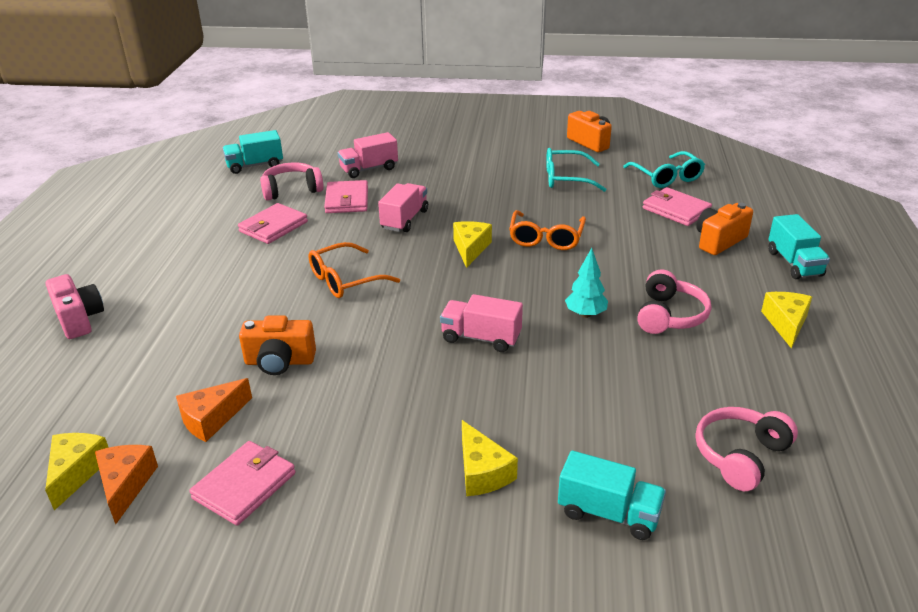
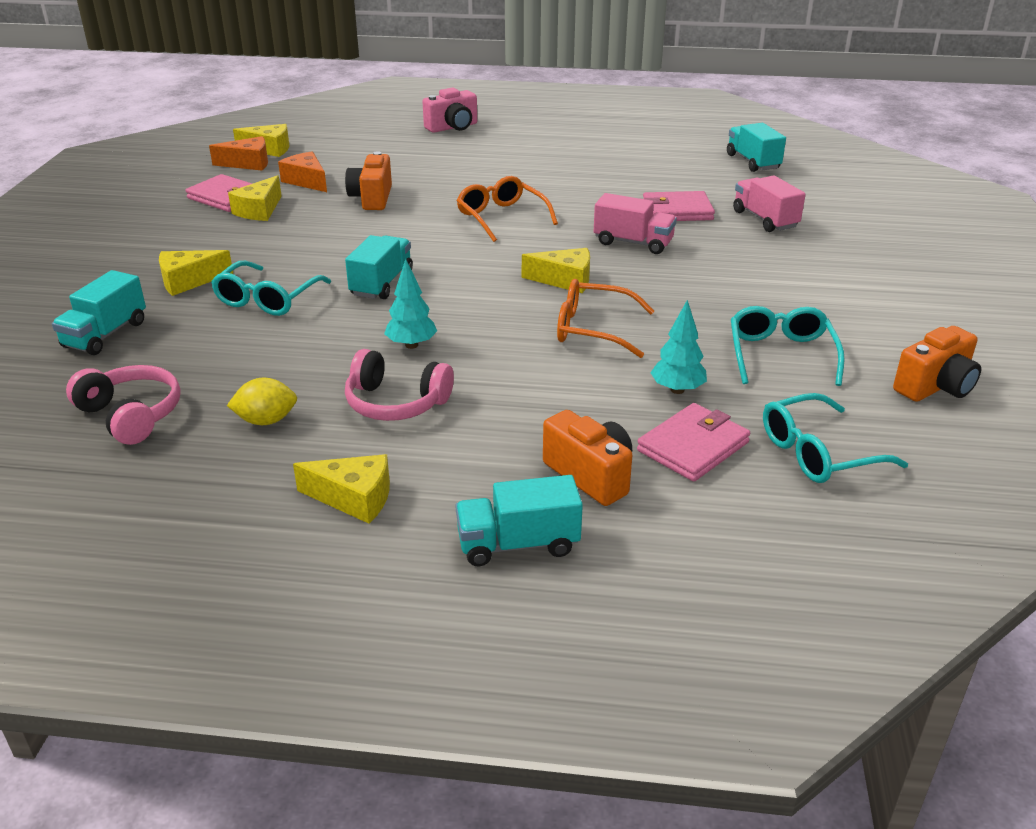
camera: 90 degrees right, 0 degrees up
(273, 227) = (610, 180): pink wallet -> none
(291, 190) = (696, 183): pink headphones -> none
(294, 447) = (259, 210): none -> yellow cheese
(481, 338) = (382, 283): pink truck -> turquoise truck
(518, 405) = (267, 299): none -> turquoise glasses
(617, 212) = (677, 390): none -> turquoise tree
(716, 375) = (266, 420): none -> yellow lemon

